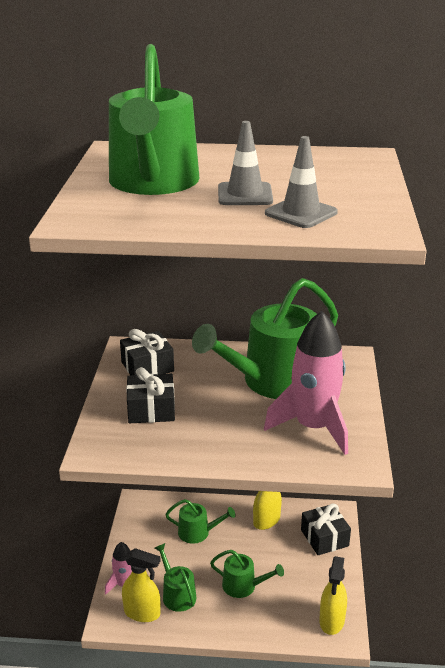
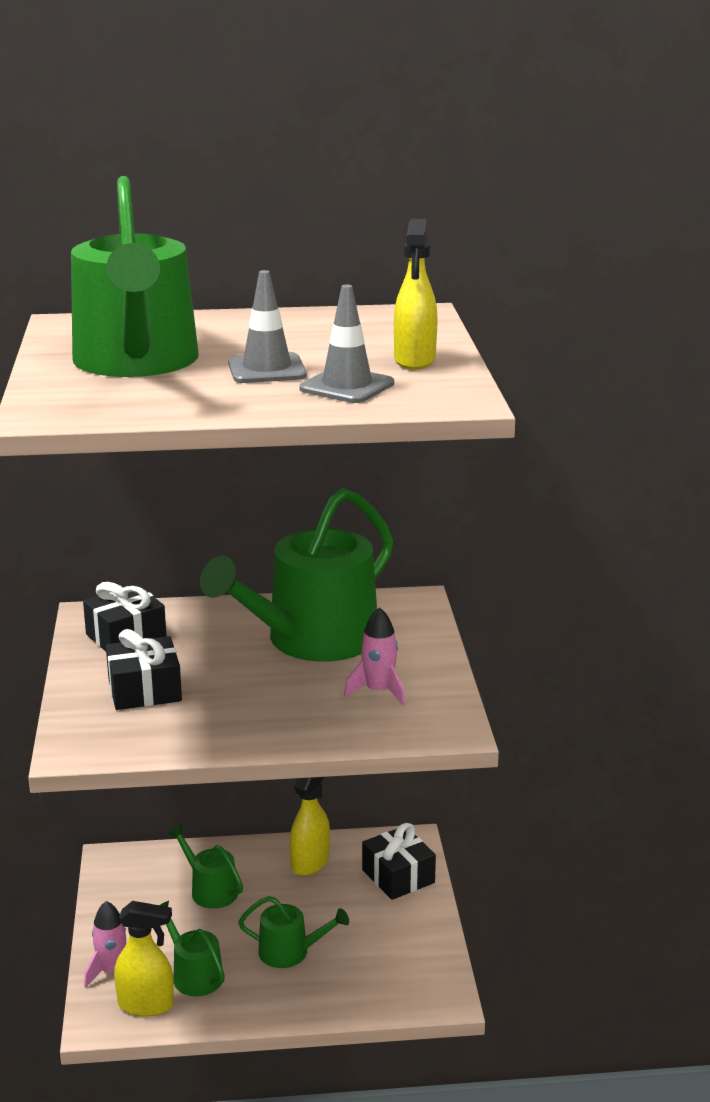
camera: 10 degrees left, 5 degrees down
(197, 532) = (210, 890): green watering can -> green watering can turned 135 degrees counterclockwise
(313, 428) = (378, 691): pink rocket -> pink rocket, size x0.51
(331, 621) = (424, 981): yellow spray bottle -> yellow spray bottle (414, 360)

